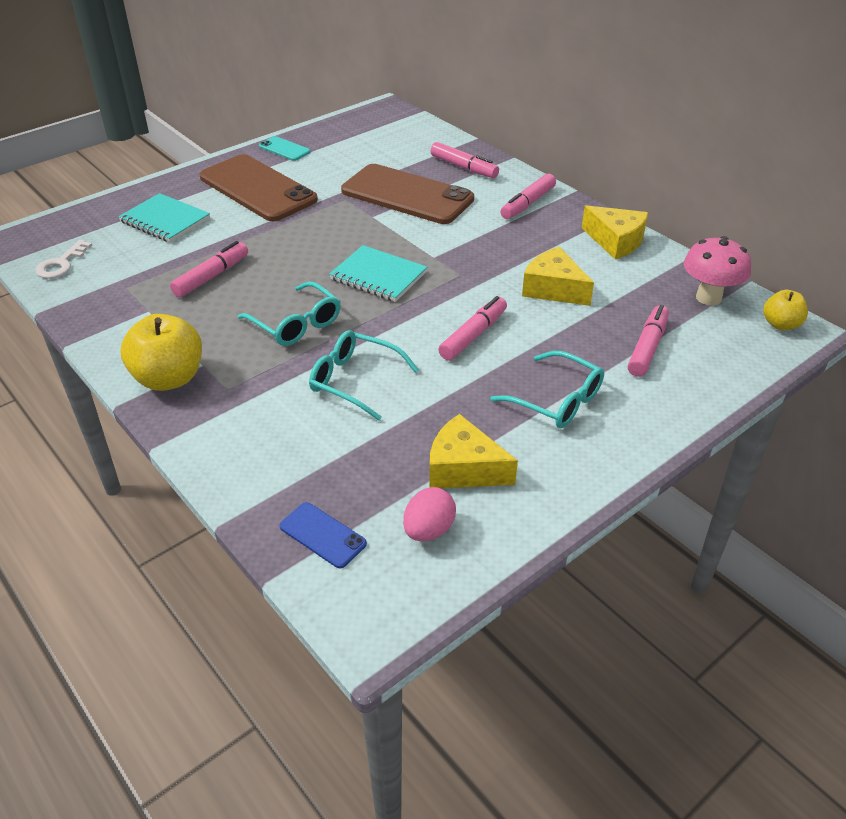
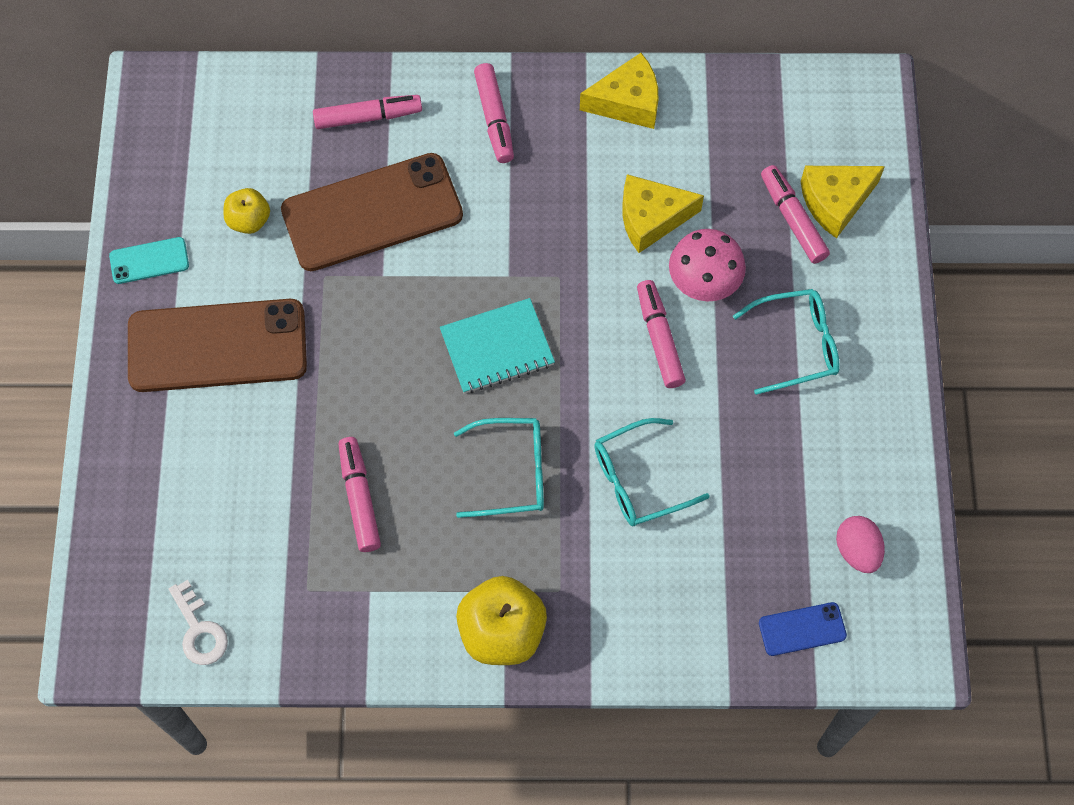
camera: 50 degrees left, 25 degrees up
(165, 220) = (200, 479): turquoise notebook -> none
(464, 468) = (814, 476): yellow cheese -> yellow cheese (835, 202)
(708, 297) = (773, 110): pink mushroom -> pink mushroom (703, 285)
(780, 324) = (852, 93): yellow apple -> yellow apple (249, 220)

